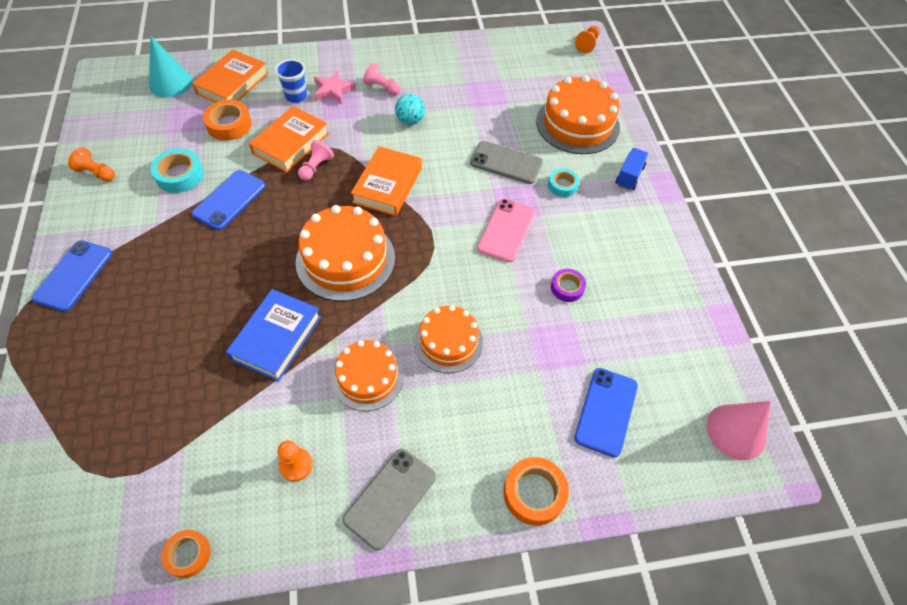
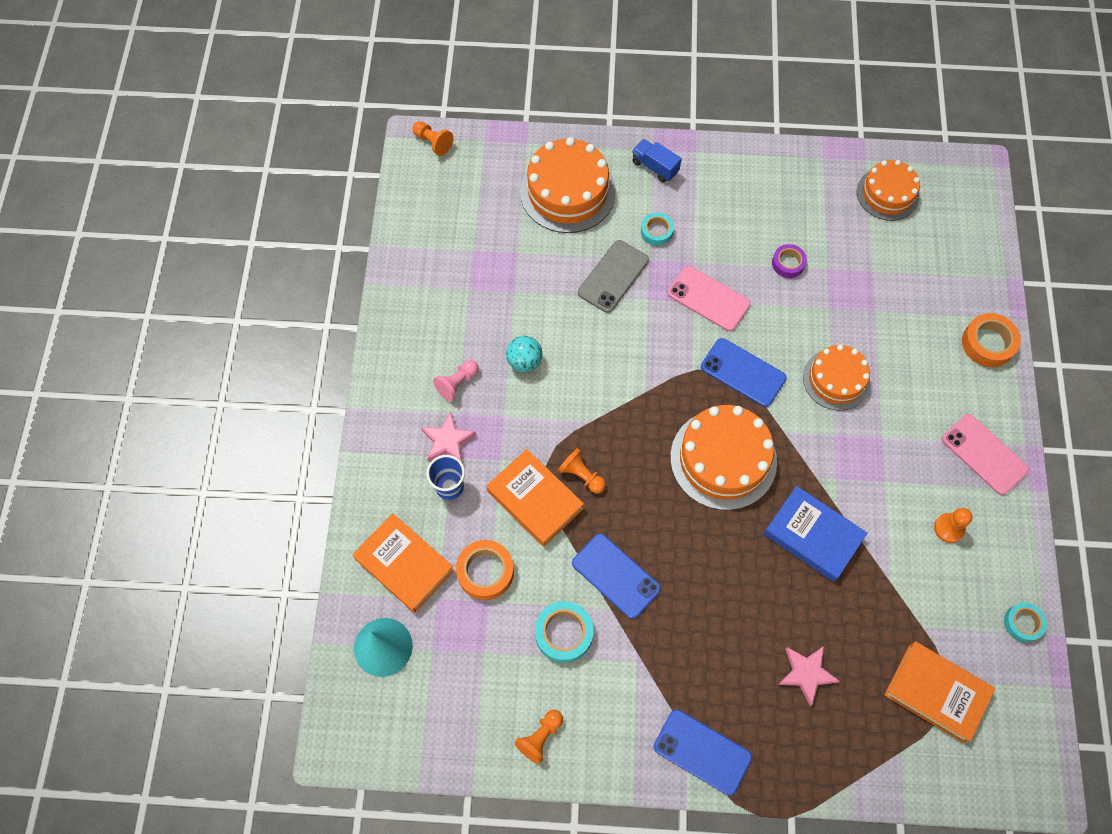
camera: 75 degrees left, 10 degrees up
(139, 346) = (806, 673): none -> pink star
(188, 555) = (1023, 623): orange tape -> turquoise tape
(316, 167) = (581, 475): pink pawn -> orange pawn
(367, 377) = (867, 456): orange cake -> orange cake (887, 194)
(387, 185) = (624, 402): orange book -> orange book (936, 693)
(390, 498) = (984, 454): grey phone -> pink phone
(606, 411) = (920, 269): blue phone -> blue phone (743, 372)
(736, 431) = (946, 181): pink cone -> none

